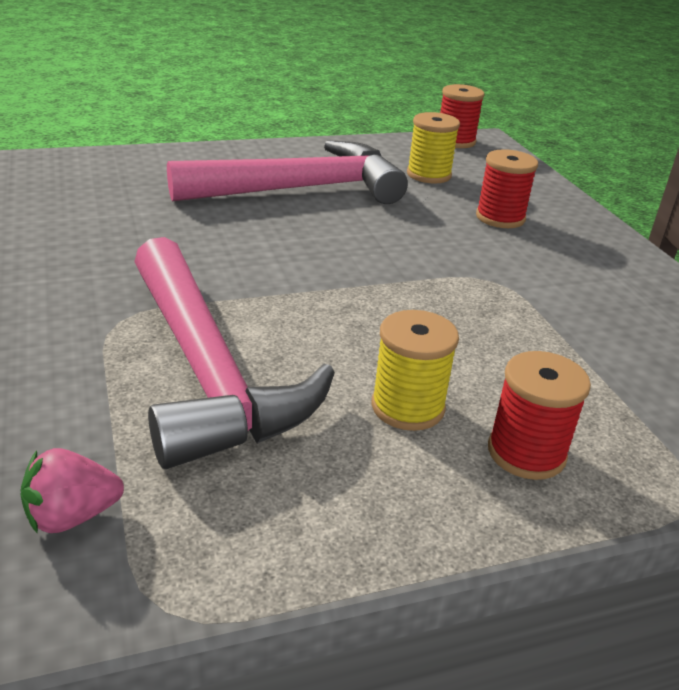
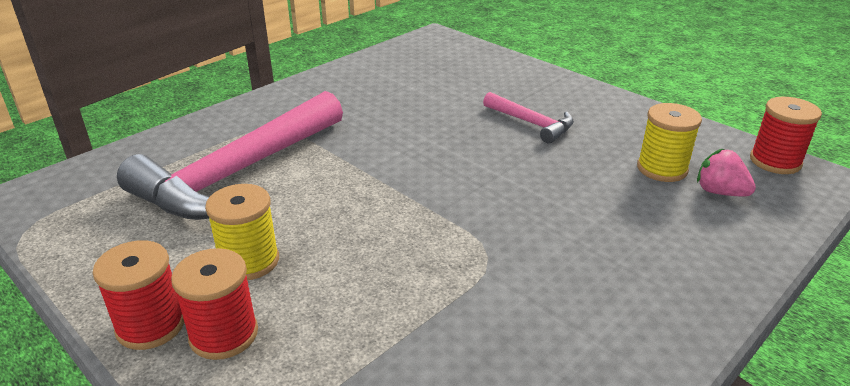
camera: 65 degrees right, 0 degrees up
(72, 516) = (85, 182): pink strawberry -> pink strawberry (720, 192)
(300, 189) = (531, 123): pink hammer -> pink hammer, size x0.47
(500, 218) = (628, 231): red spool -> red spool (151, 325)

